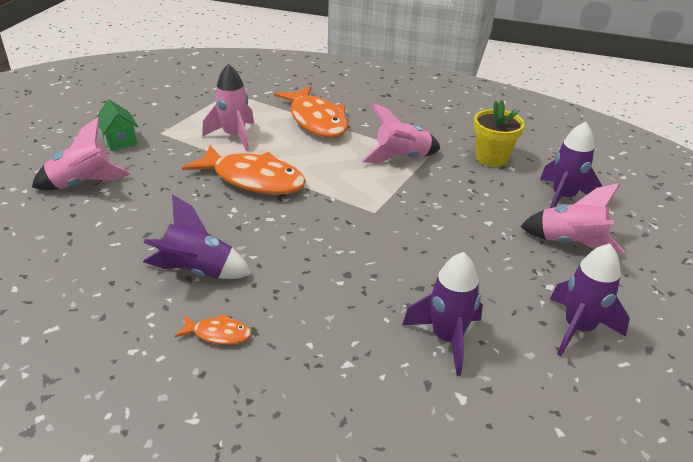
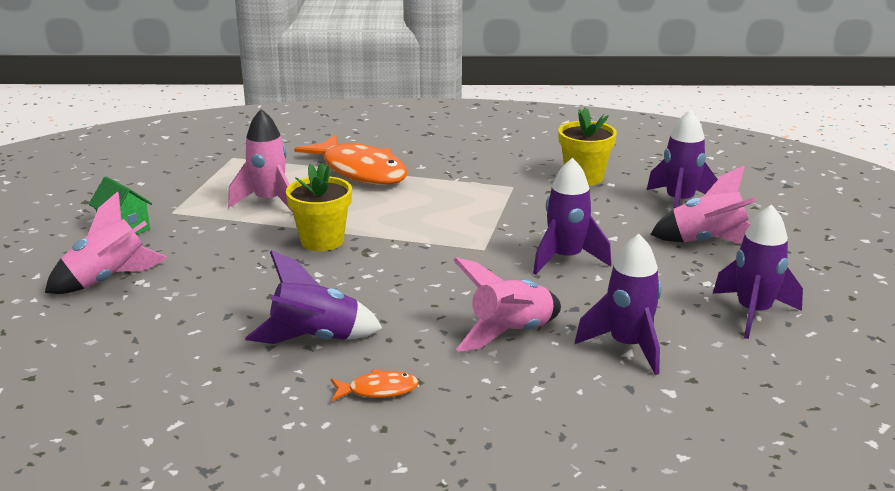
camera: 15 degrees left, 10 degrees down
(253, 179) = (322, 241): orange fish -> yellow flower pot
(401, 158) = (484, 193): pink rocket -> pink rocket (511, 333)
(437, 235) = (566, 259): none -> purple rocket

